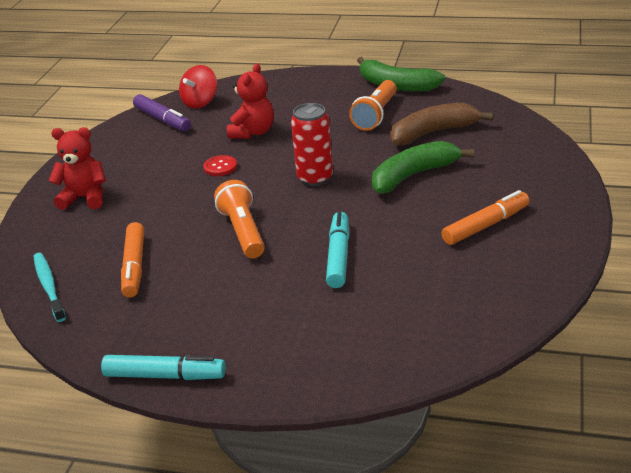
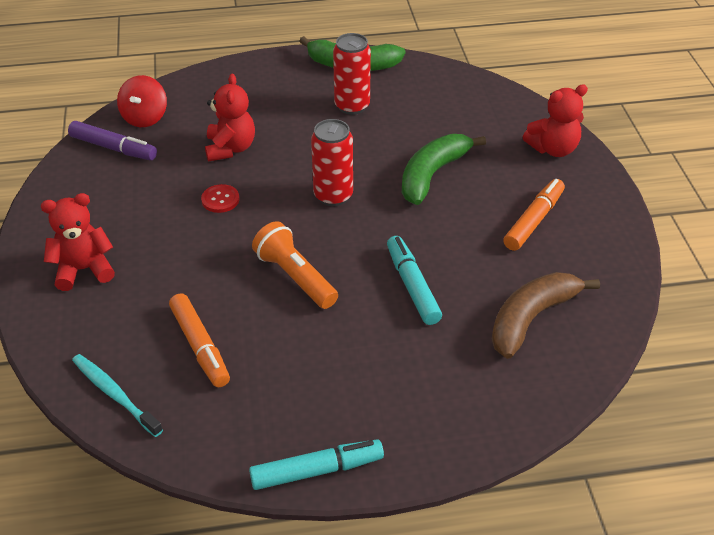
camera: 25 degrees left, 10 degrees up
(375, 115) = (352, 106): orange flashlight -> red can
(433, 132) = (423, 119): brown banana -> brown banana (531, 318)
(543, 172) = (553, 149): none -> red teddy bear

